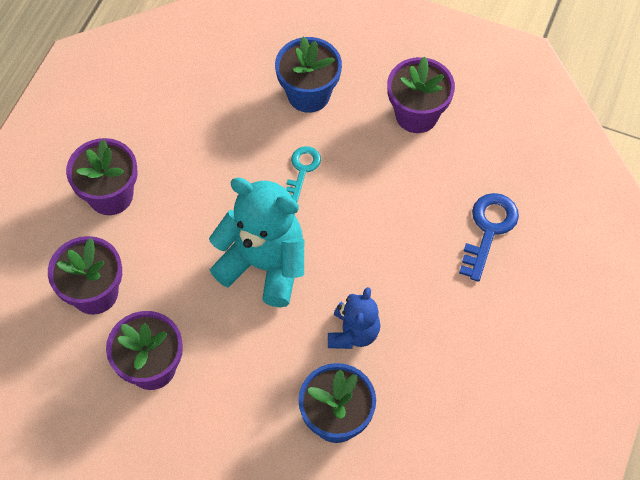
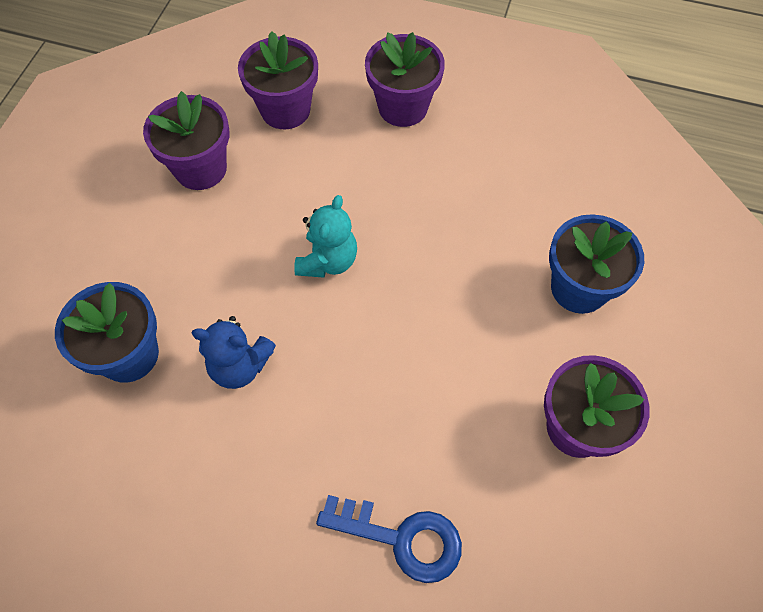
camera: 85 degrees right, 0 degrees up
(264, 264) = (328, 261): turquoise teddy bear -> turquoise teddy bear, size x0.57
(302, 169) = (464, 290): turquoise key -> none

